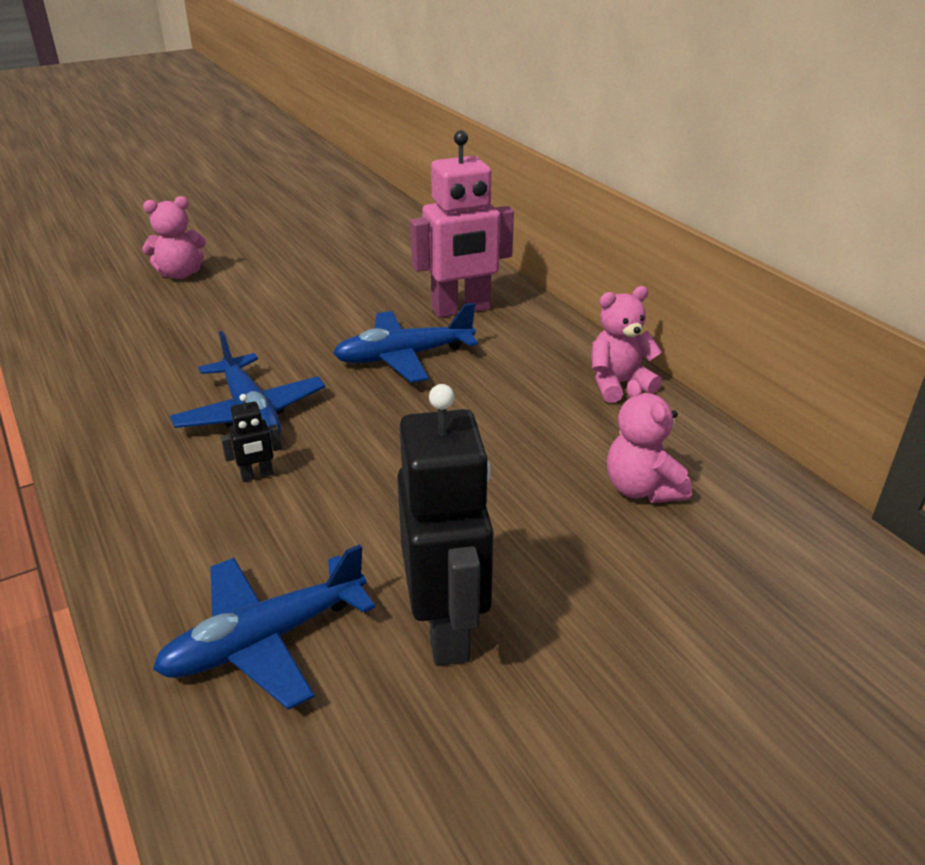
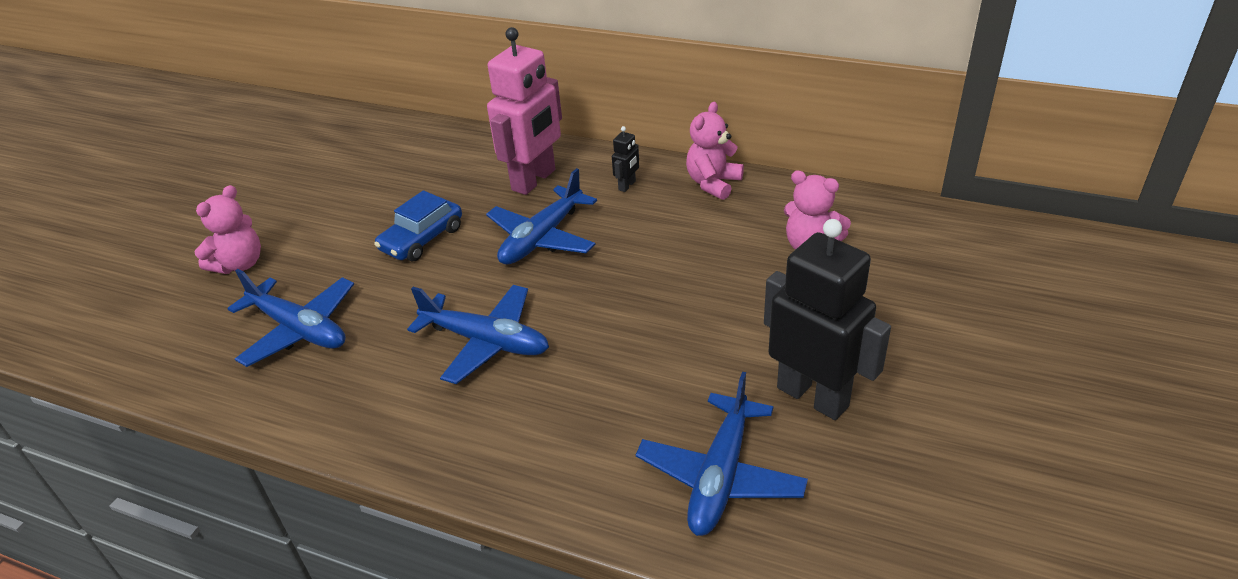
camera: 35 degrees left, 5 degrees up
(150, 336) = (299, 329): none -> blue plane
(257, 475) = (559, 382): black robot -> black robot (627, 186)
(315, 314) = (422, 239): none -> blue car

